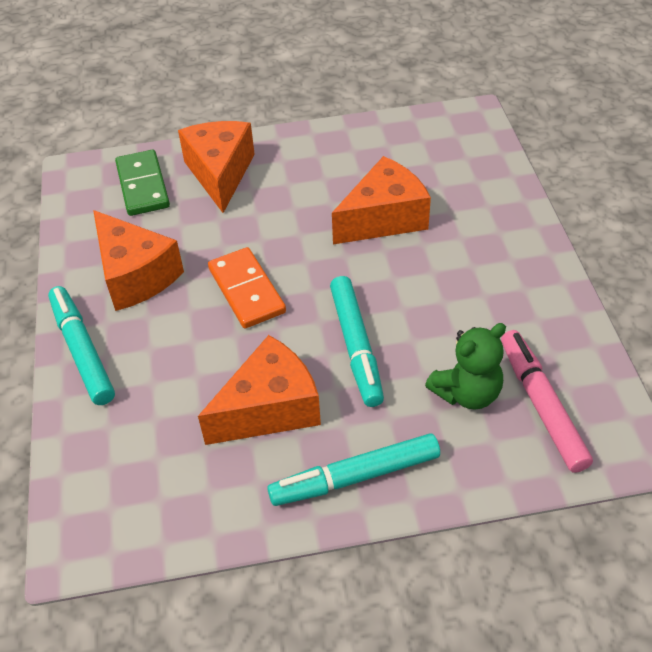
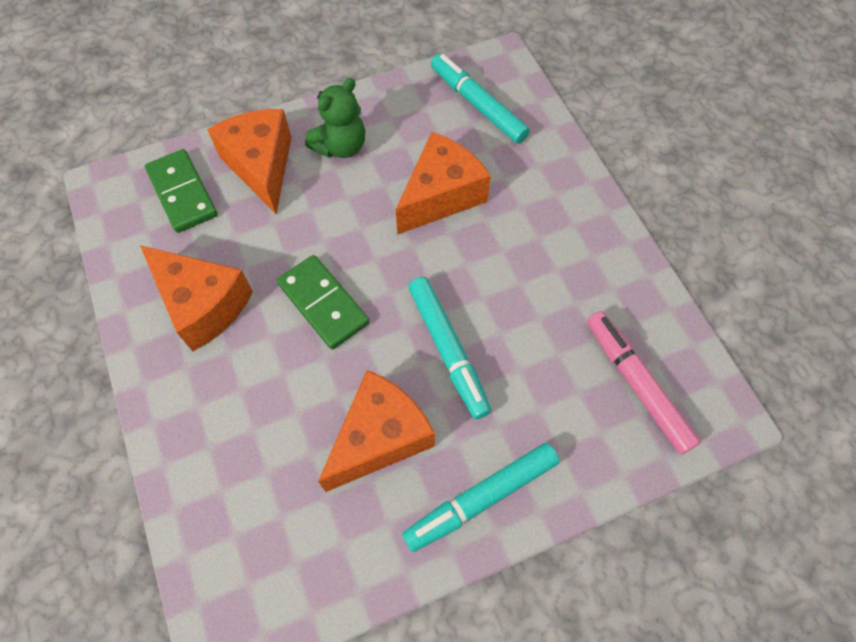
camera: 15 degrees left, 15 degrees up
(82, 351) = (170, 405): turquoise marker -> turquoise marker (477, 105)
(247, 290) = (323, 303): orange domino -> green domino
(467, 393) = (565, 383): green teddy bear -> green teddy bear (341, 146)

